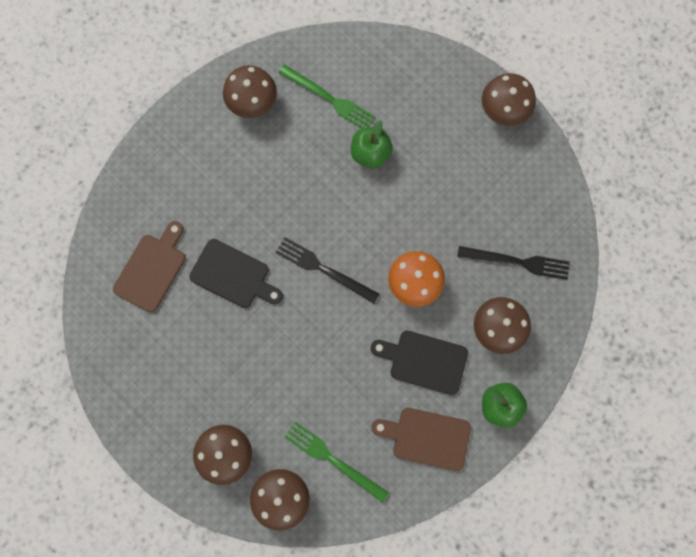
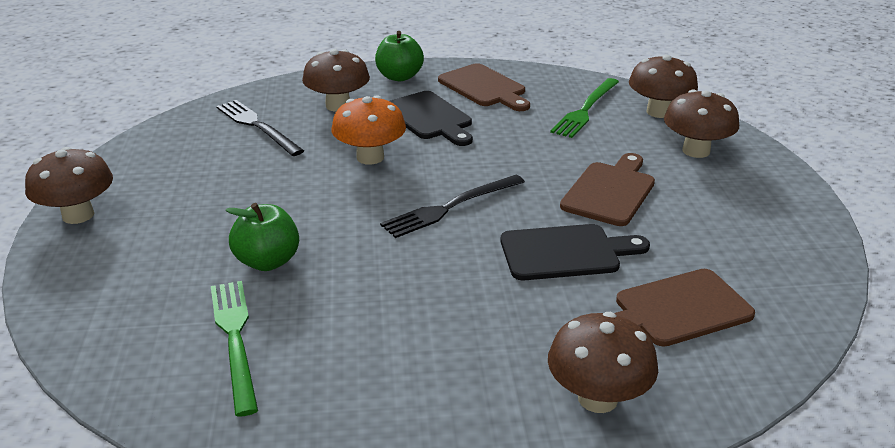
camera: 140 degrees left, 45 degrees down
(233, 275) = (565, 252): black cutting board -> black cutting board turned 105 degrees clockwise
(248, 357) = (610, 191): none -> brown cutting board
(252, 102) = (341, 402): brown mushroom -> brown mushroom (597, 398)
(323, 269) = (450, 207): black fork -> black fork turned 75 degrees clockwise
(333, 460) = (586, 109): green fork -> green fork turned 45 degrees clockwise

